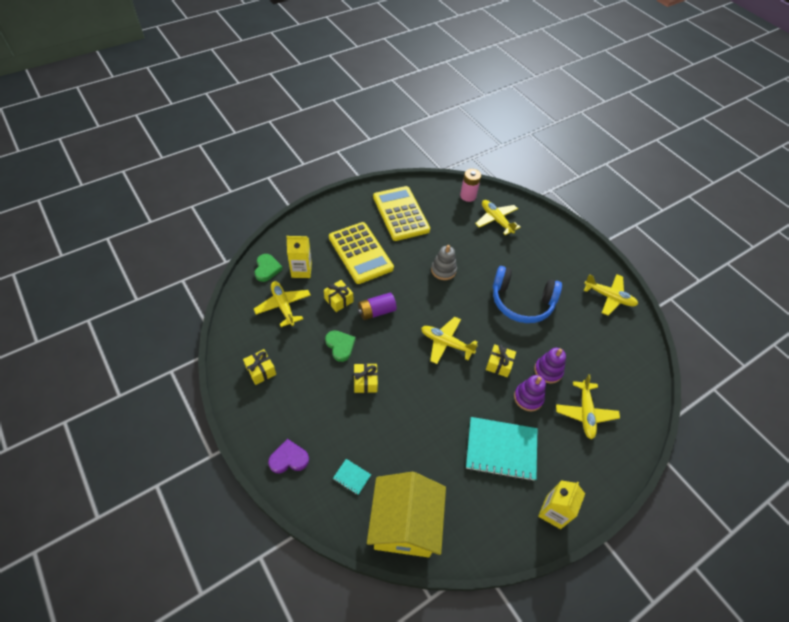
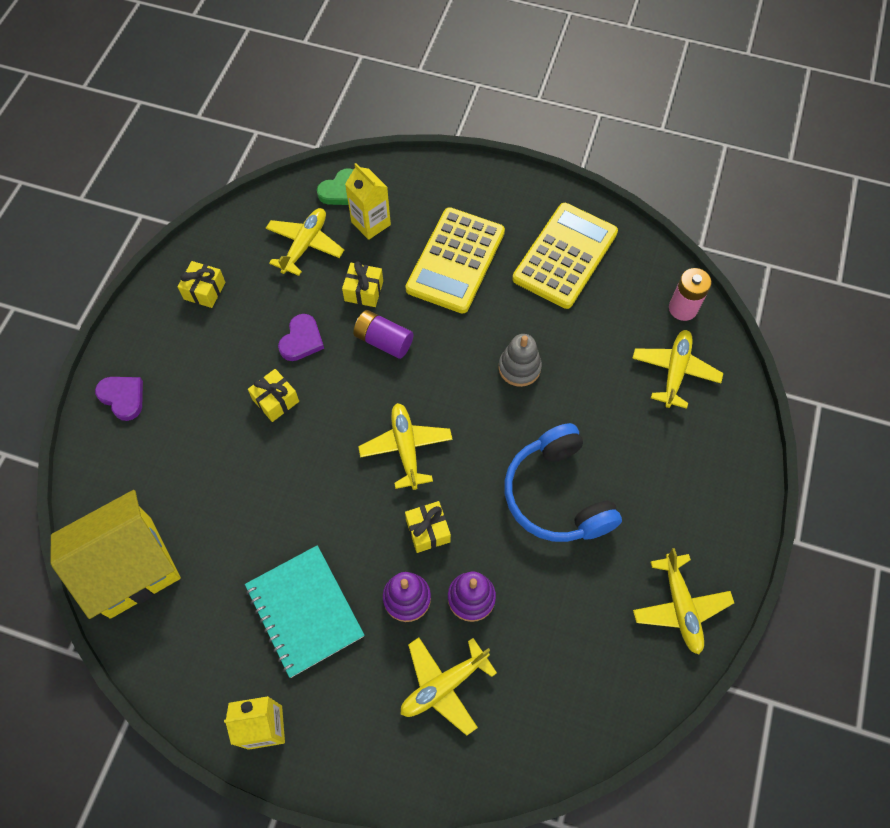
camera: 55 degrees right, 10 degrees up
(340, 346) = (302, 340): green heart -> purple heart
(352, 477) = (147, 473): turquoise notebook -> none

